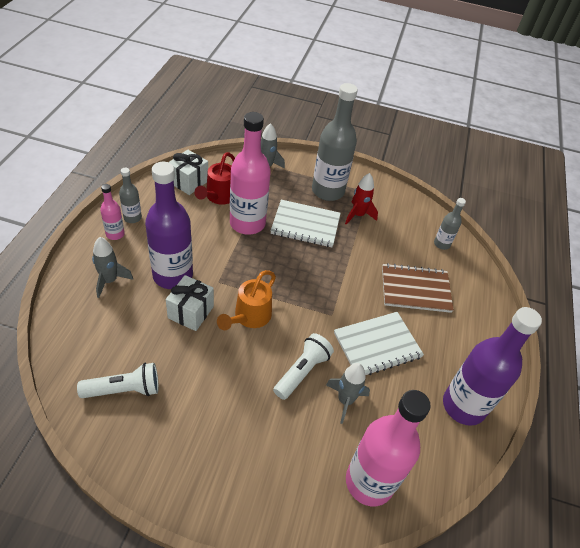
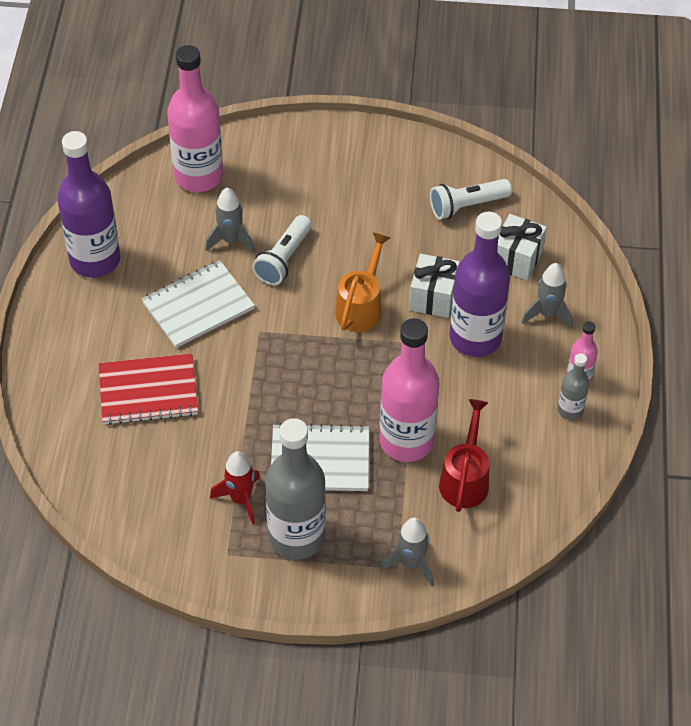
camera: 175 degrees right, 5 degrees up
(189, 182) = (522, 496): white gift -> white gift (516, 259)
(415, 289) = (148, 391): brown notebook -> red notebook
(442, 244) = (105, 477): grey bottle -> none

